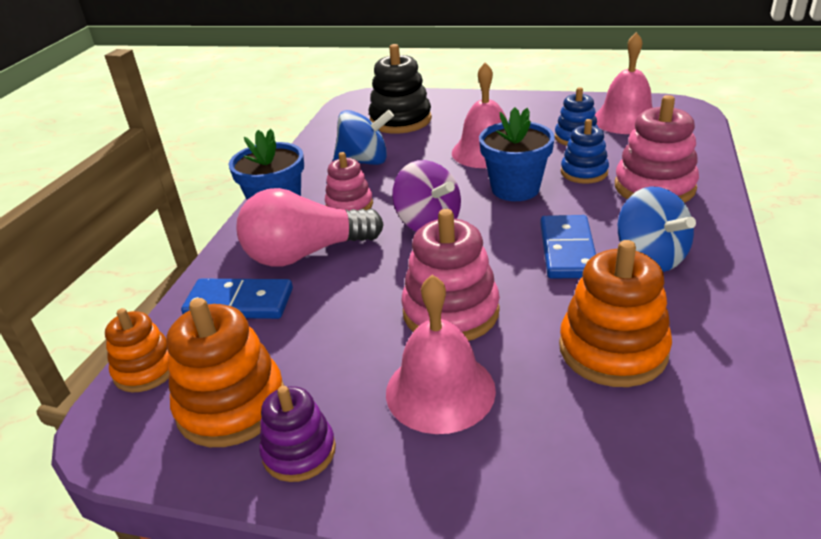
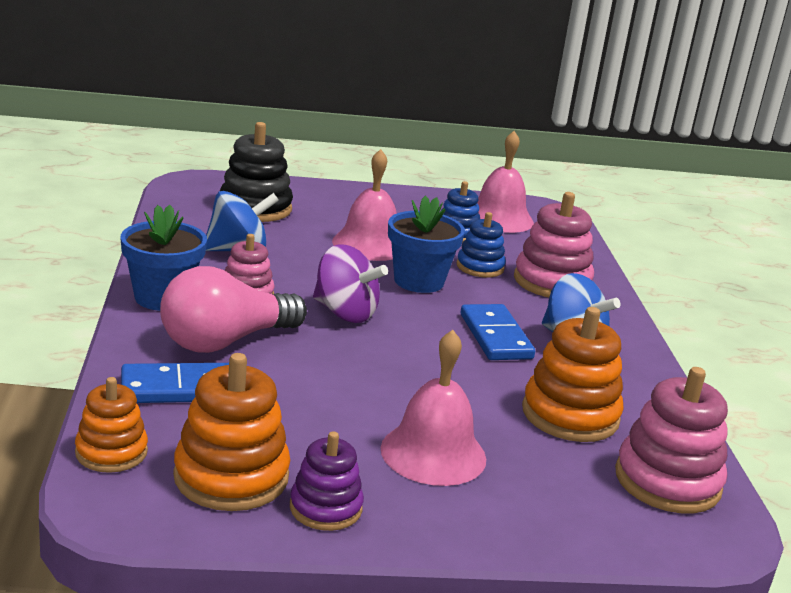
camera: 25 degrees left, 10 degrees down
(451, 312) = (410, 390): pink stacking toy -> pink stacking toy (667, 481)

